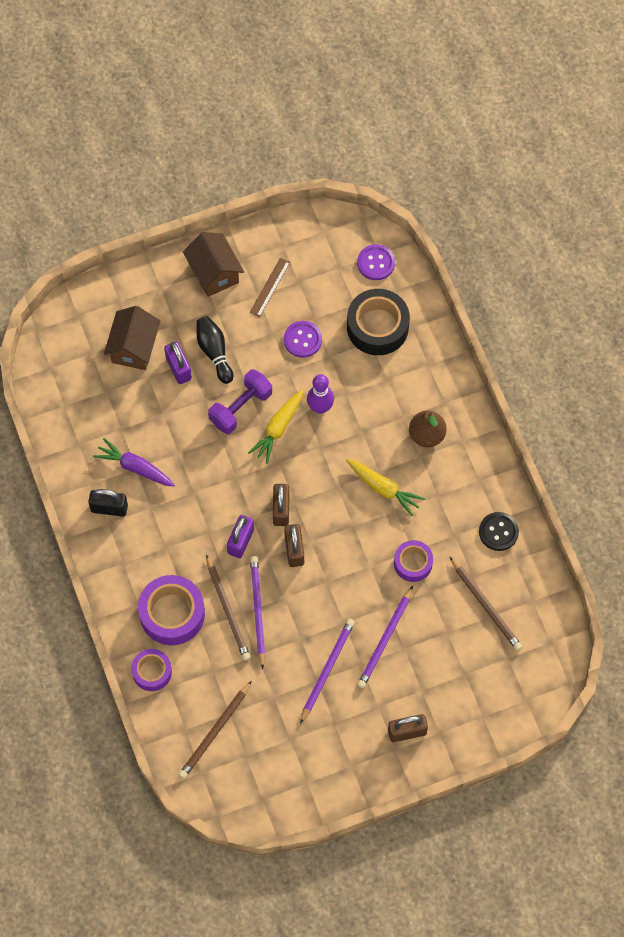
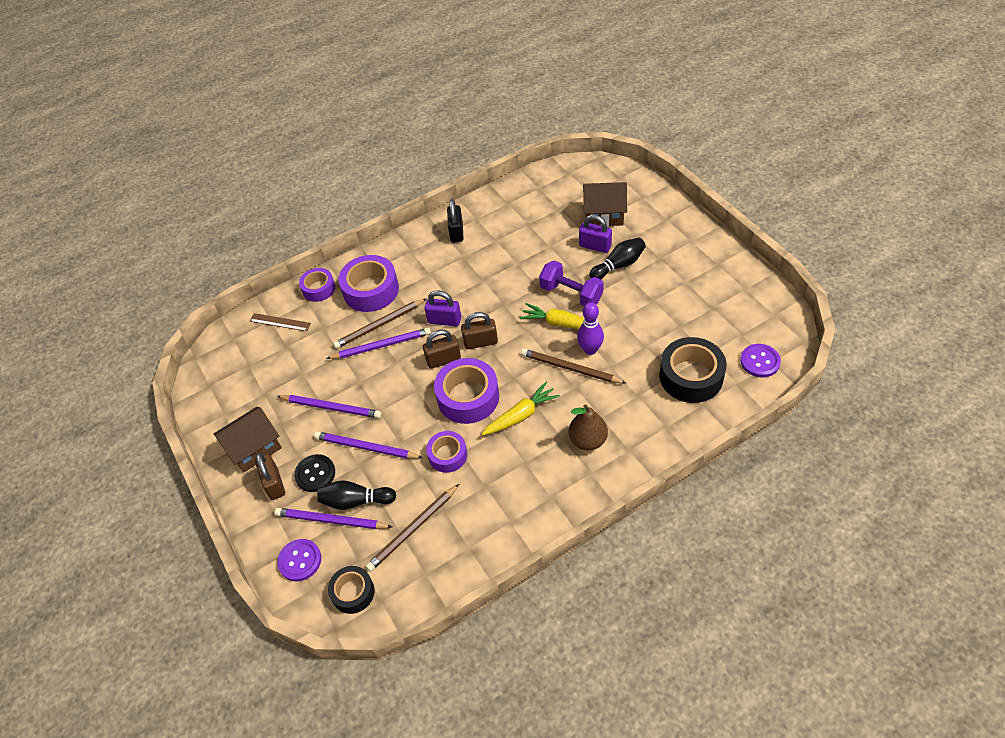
camera: 85 degrees right, 15 degrees down
(135, 467) = (496, 239): purple carrot -> none
(178, 368) = (595, 246): purple padlock -> purple padlock turned 60 degrees clockwise
(214, 273) = (695, 249): brown house -> brown house (254, 448)
(215, 732) = (269, 340): brown pencil -> brown pencil (570, 368)
(269, 287) = (698, 288): brown ruler -> brown ruler (280, 322)
(302, 340) = (654, 323): purple button -> purple button (300, 560)
(349, 533) = (468, 397): none -> purple tape
(383, 488) = (521, 415): yellow carrot -> yellow carrot turned 150 degrees counterclockwise
(444, 654) = (356, 501): none -> black bowling pin
(460, 679) = (331, 521): none -> purple pencil
(498, 532) = (497, 526): black button -> black button (315, 474)
(538, 665) = (353, 592): none -> black tape

